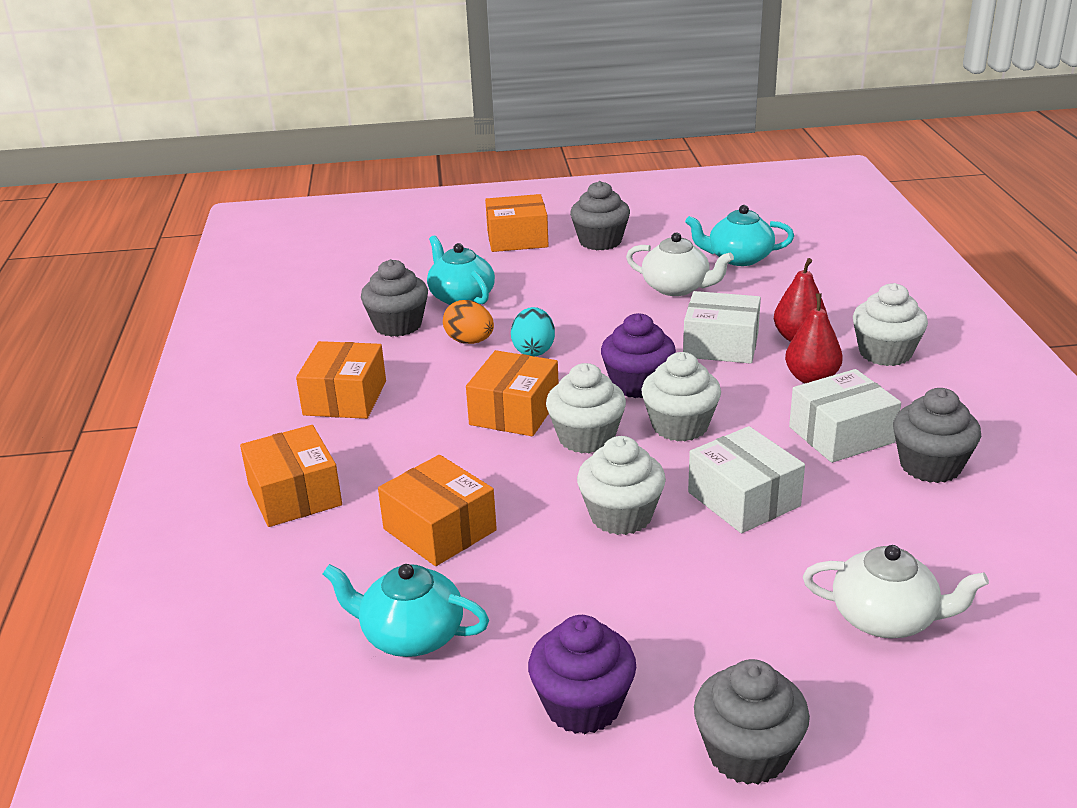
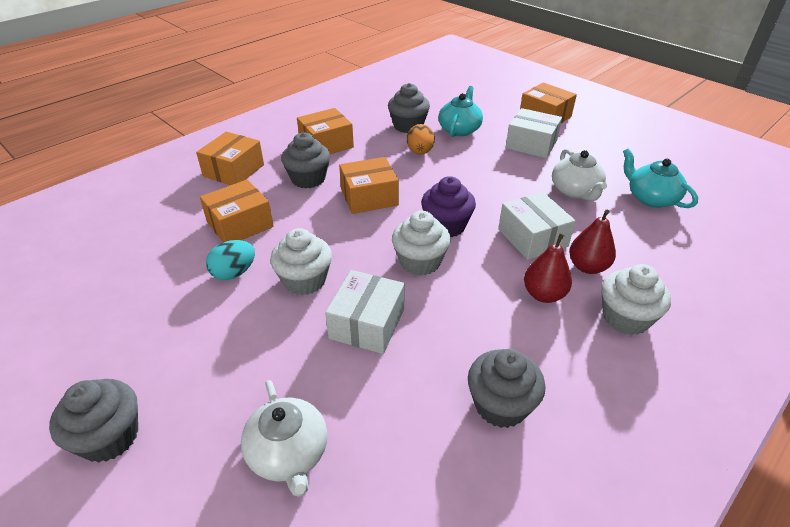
camera: 50 degrees right, 10 degrees up
(411, 635) = (147, 257): turquoise teapot -> none
(439, 529) = (240, 224): orange box -> orange box turned 45 degrees clockwise
(533, 350) = (437, 175): turquoise egg -> turquoise egg (234, 273)
(583, 705) = (121, 344): purple cupcake -> none
(586, 438) = (370, 232): white cupcake -> none
(600, 241) = (586, 141): grey cupcake -> grey cupcake (308, 179)
(841, 435) = (489, 339): white box -> white box (531, 144)

